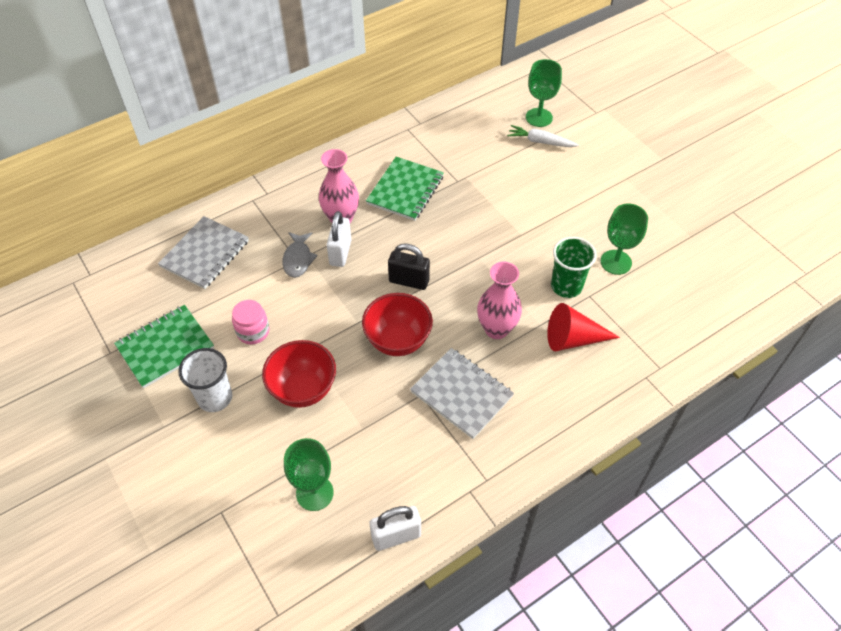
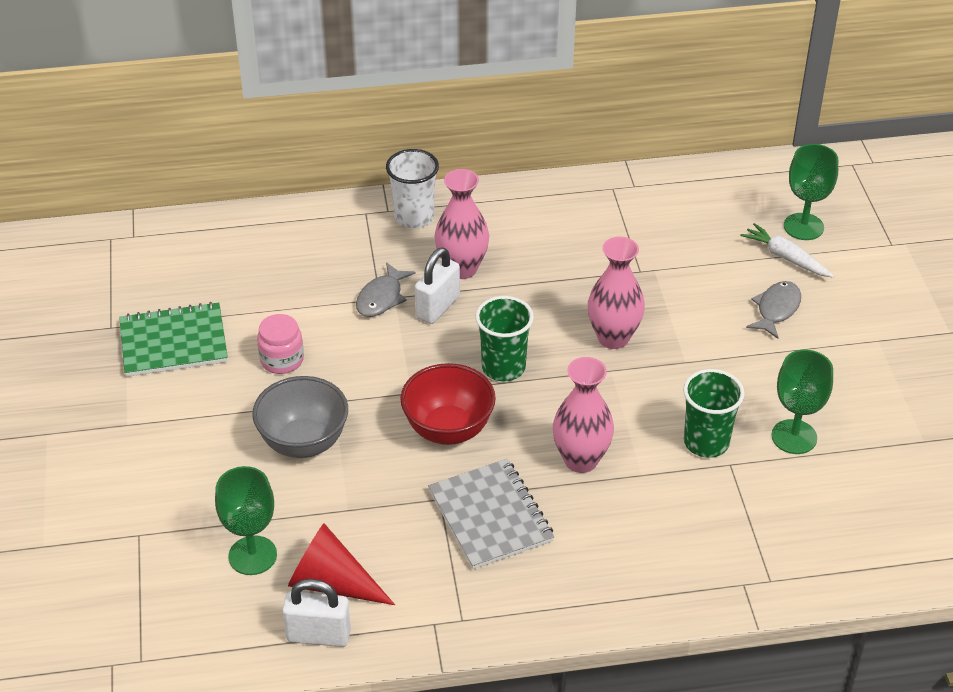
camera: 25 degrees right, 10 degrees down
(205, 254) = (275, 256): grey notebook -> none
(215, 398) = (199, 415): white cup -> white cup (414, 217)
(303, 389) = (303, 443): red bowl -> grey bowl
(405, 190) = (564, 261): green notebook -> none
(409, 281) = (503, 367): black padlock -> green cup
(467, 234) = (613, 338): none -> pink vase
(555, 179) = (776, 309): none -> grey fish
(573, 339) = (675, 506): red cone -> red cone (332, 583)

